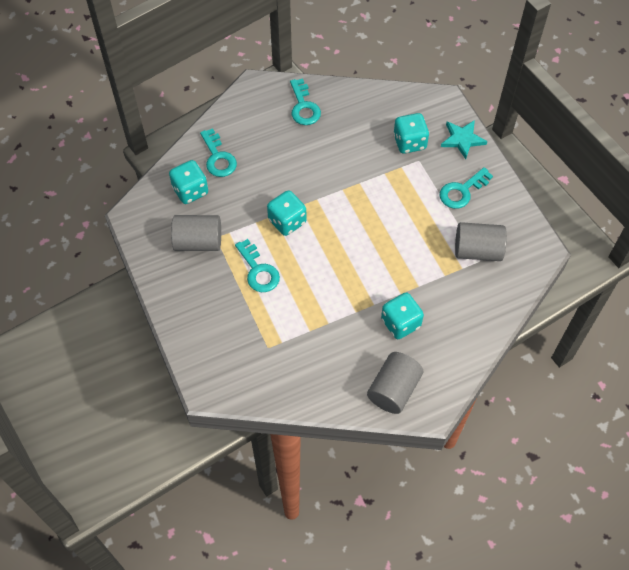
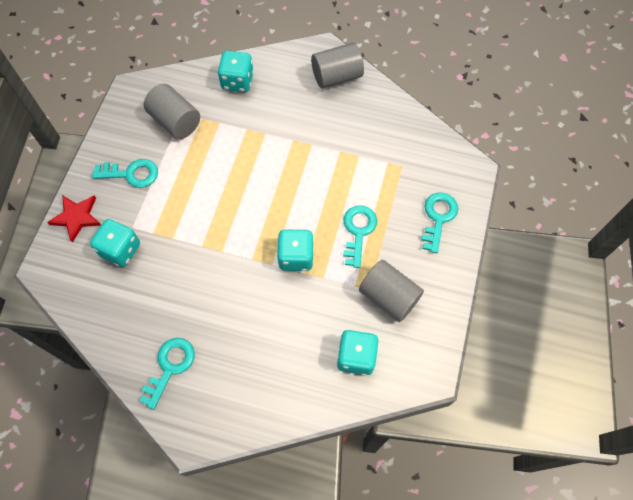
camera: 140 degrees left, 5 degrees up
(218, 158) = (301, 374): turquoise key -> turquoise key (438, 218)
(400, 323) = (287, 113): turquoise dice -> turquoise dice (237, 81)
(462, 139) = (77, 217): turquoise star -> red star

